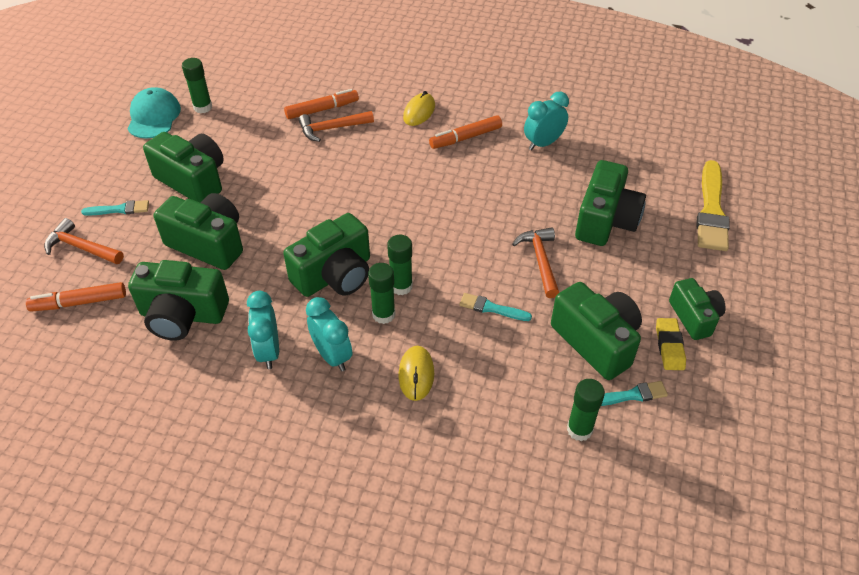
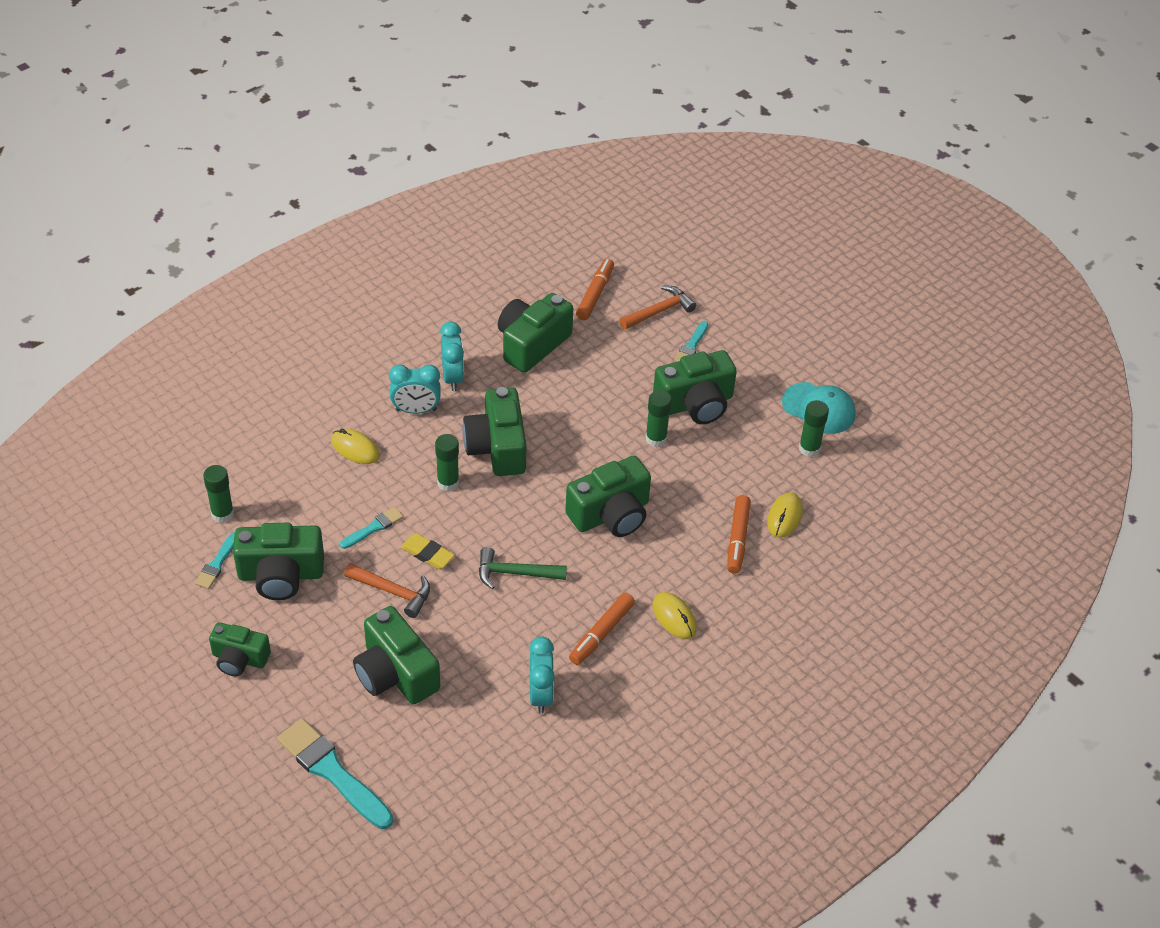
camera: 120 degrees right, 0 degrees up
(208, 243) = (601, 385): green camera -> green camera (611, 514)
(268, 351) = (452, 377): turquoise clock -> turquoise clock turned 60 degrees clockwise
(282, 96) = (784, 517): none -> yellow mouse
(332, 128) = (699, 532): orange hammer -> none
(383, 314) = (428, 457): green glue stick -> green glue stick (656, 439)
(456, 202) = (515, 573): none -> green hammer
(465, 138) = (601, 633): orange marker -> orange marker turned 150 degrees counterclockwise
(669, 346) = (231, 619): yellow eraser -> yellow eraser (427, 554)
(711, 210) = (332, 772): yellow brush -> turquoise brush

